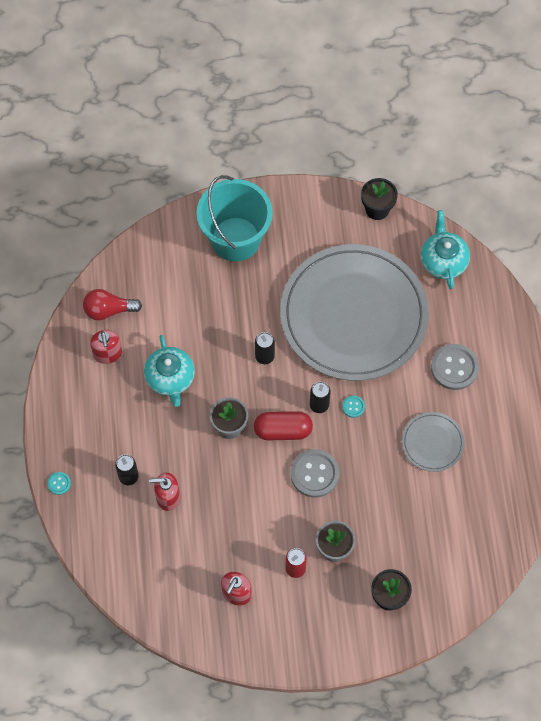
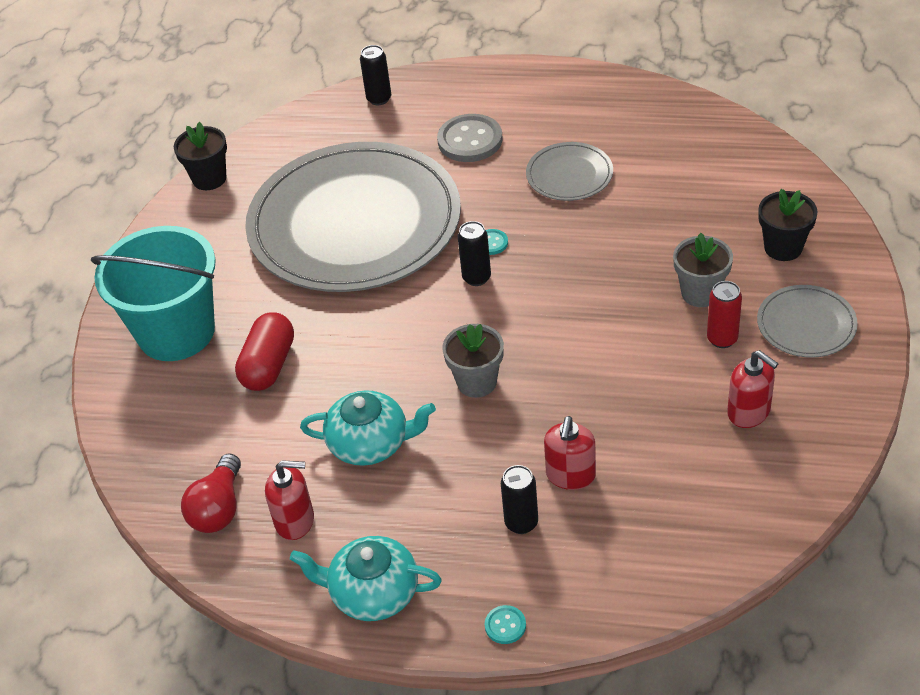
camera: 70 degrees left, 20 degrees down
(264, 356) = (379, 326): black can -> black can (379, 99)
(283, 430) = (502, 322): red capsule -> red capsule (268, 365)
(314, 474) = (580, 297): grey button -> none
(319, 620) = (806, 324): none -> grey plate
(443, 260) = (315, 129): turquoise teapot -> turquoise teapot (373, 593)

